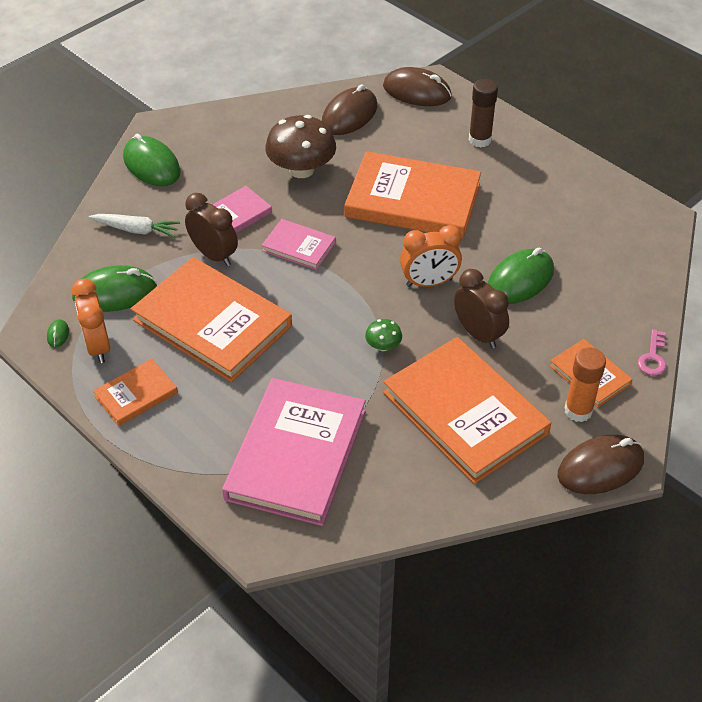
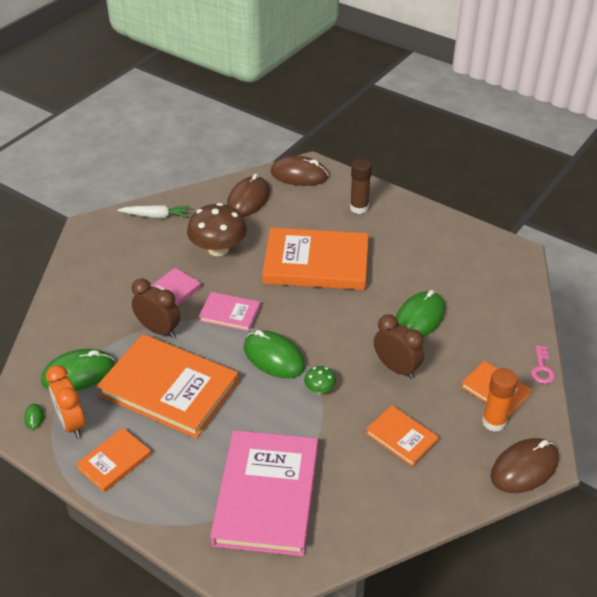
camera: 10 degrees left, 5 degrees down
(136, 230) = (86, 316): white carrot -> white carrot (155, 216)
(152, 165) = (89, 260): green mouse -> green mouse (274, 357)
(429, 282) = (345, 330): orange clock -> none
(465, 413) = (401, 437): orange book -> orange book, size x0.49

